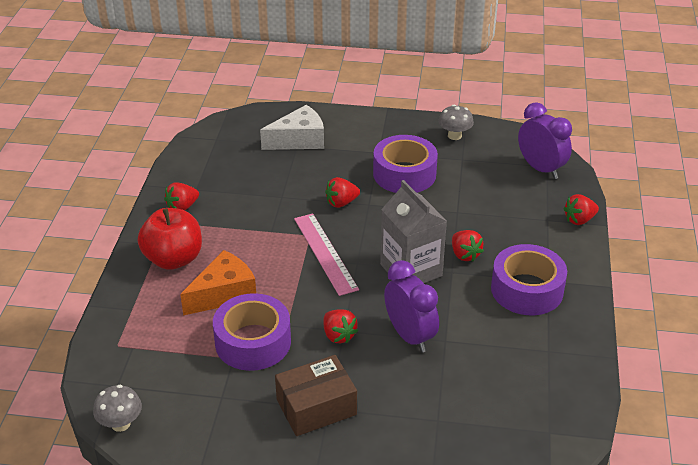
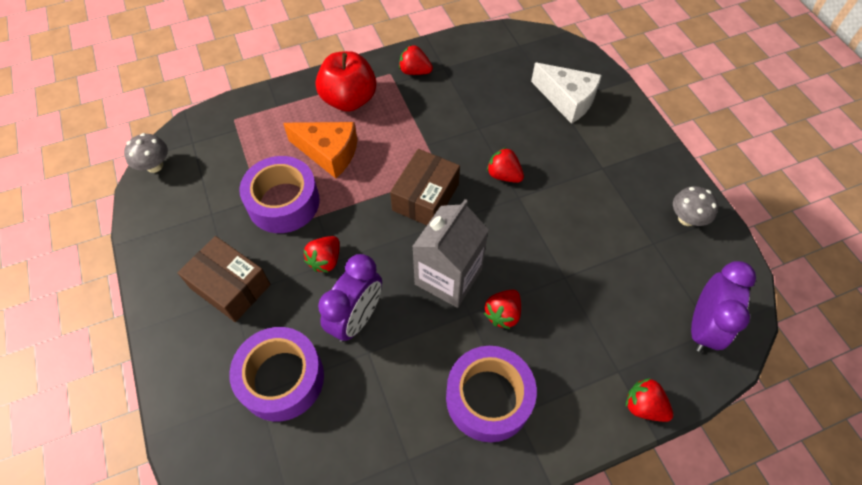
camera: 60 degrees right, 20 degrees up
(325, 253) = (425, 197): pink ruler -> brown box
(404, 174) = (586, 204): purple tape -> purple tape (281, 378)

